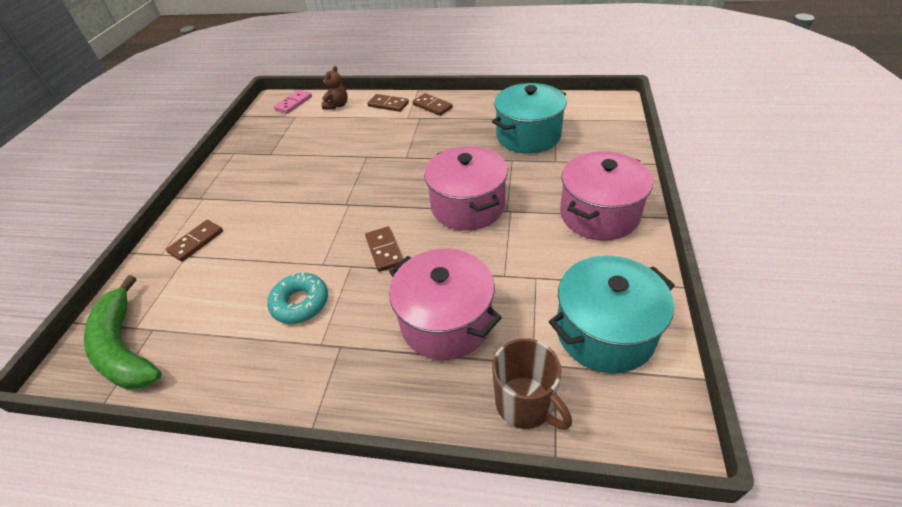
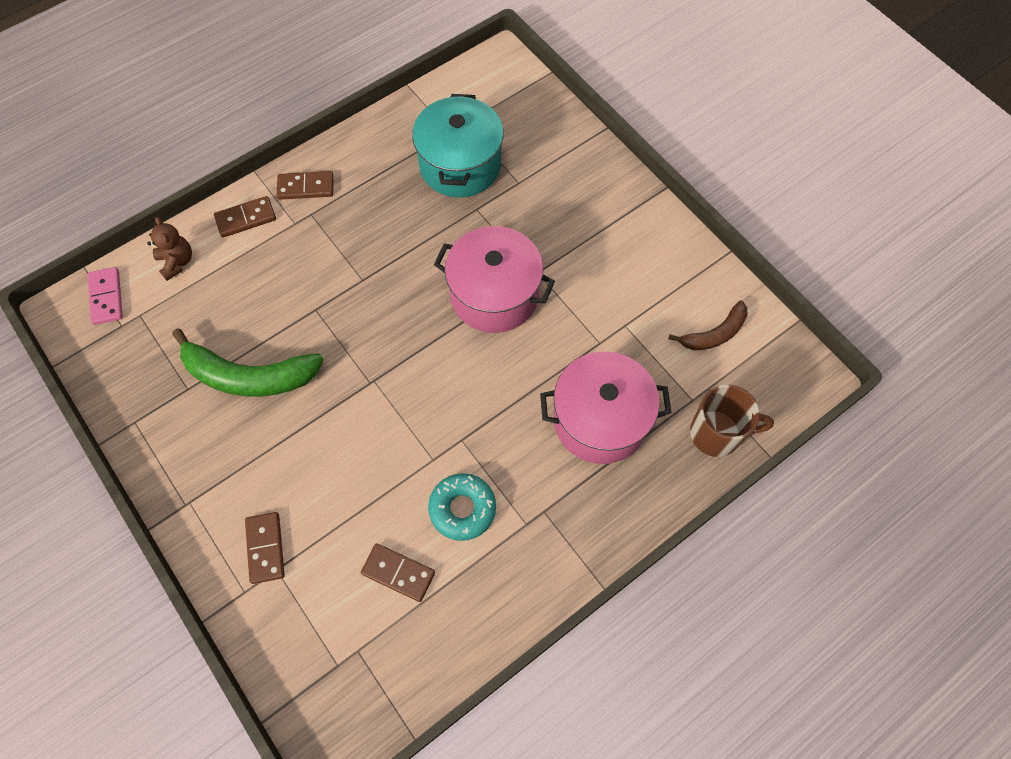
camera: 50 degrees left, 20 degrees up
(124, 347) = (356, 686): green banana -> green banana (249, 376)
(384, 250) = (473, 400): brown domino -> brown domino (398, 573)
(599, 214) = (613, 222): pink pot -> none
(604, 332) = (714, 334): turquoise pot -> brown banana

